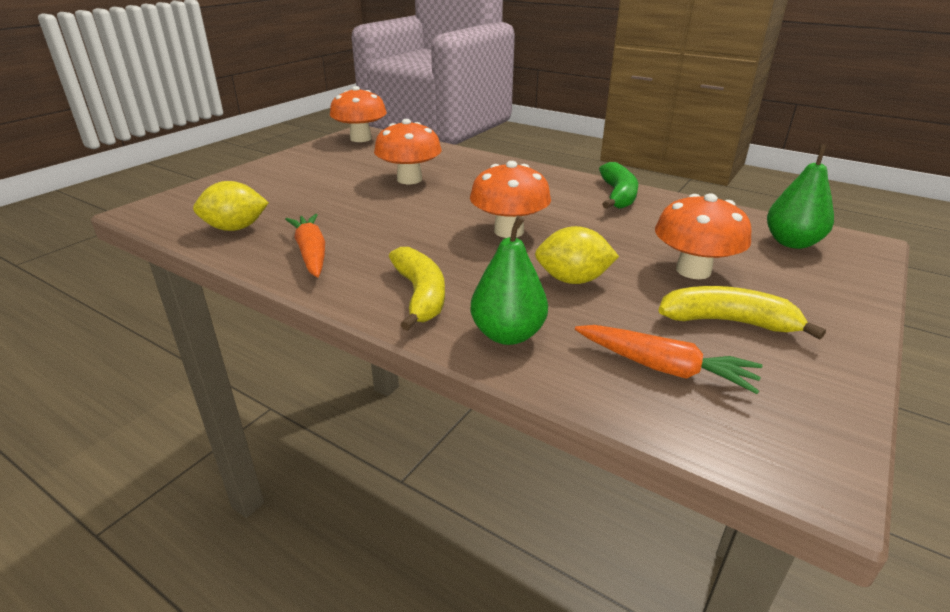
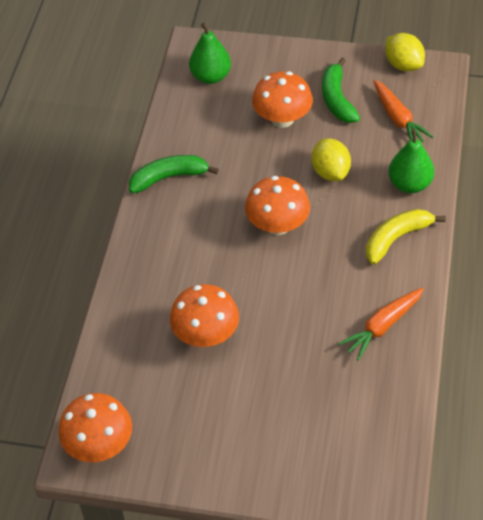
camera: 110 degrees left, 20 degrees up
(235, 228) = (376, 404): yellow lemon -> yellow lemon (403, 65)
(663, 368) = (398, 118): orange carrot -> orange carrot turned 150 degrees clockwise
(728, 322) = (337, 99): yellow banana -> green banana

